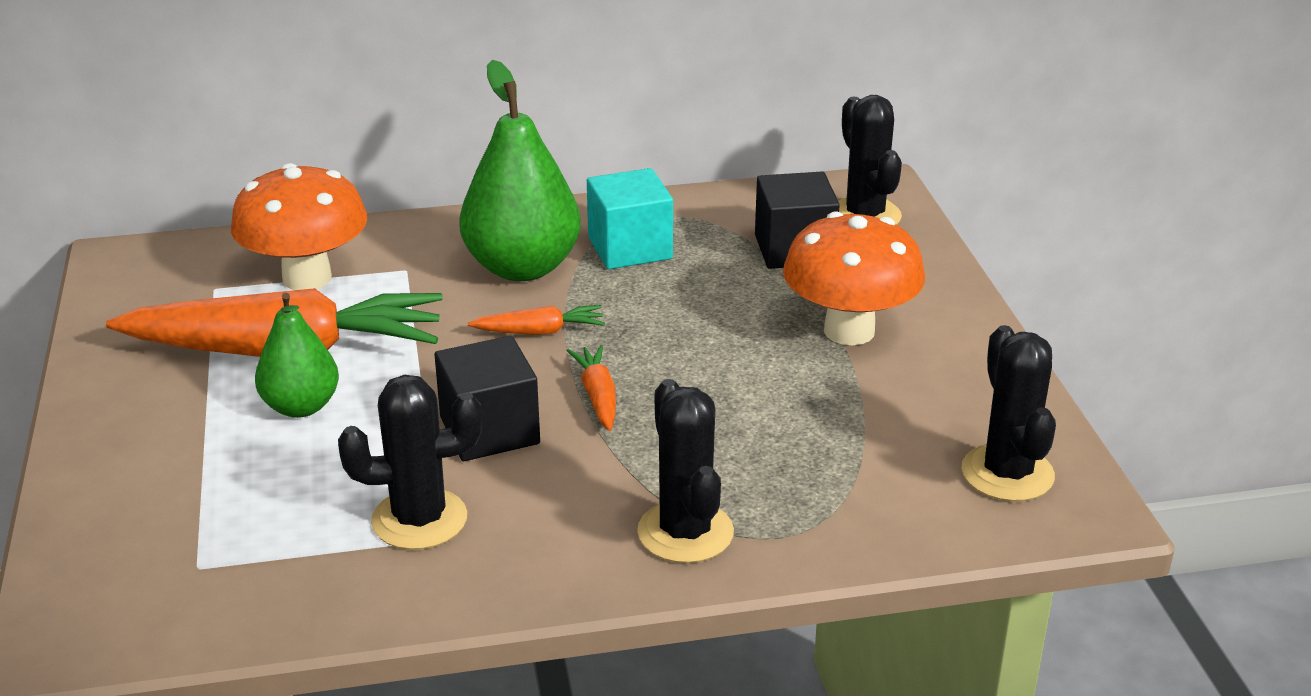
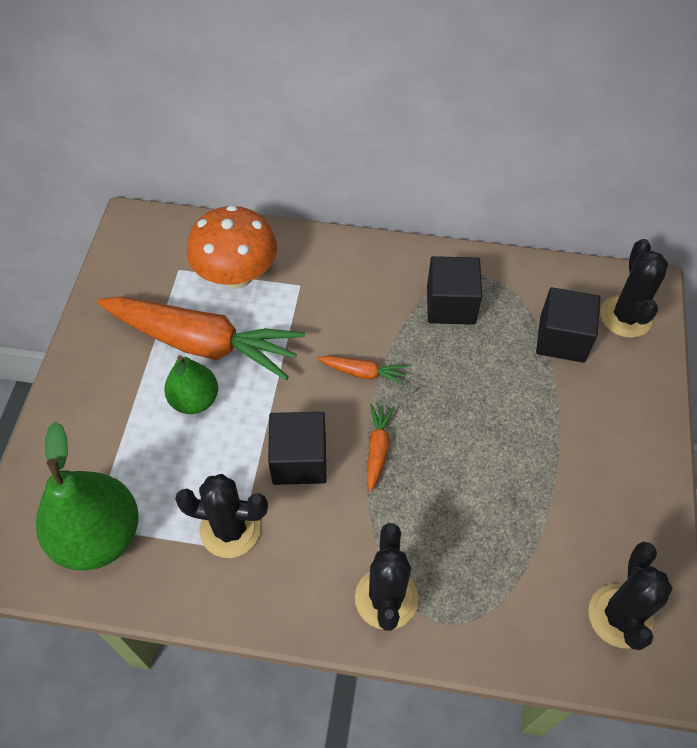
camera: 20 degrees right, 25 degrees up
(522, 267) = (374, 304): green pear -> green pear (99, 536)
(630, 248) = (451, 305): turquoise cube -> black cube
(849, 331) = (567, 435): orange mushroom -> none

